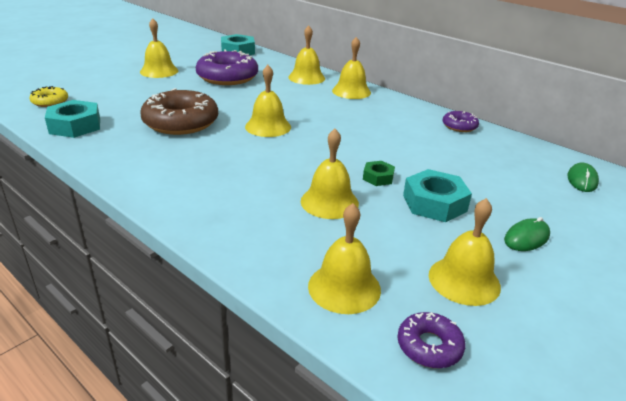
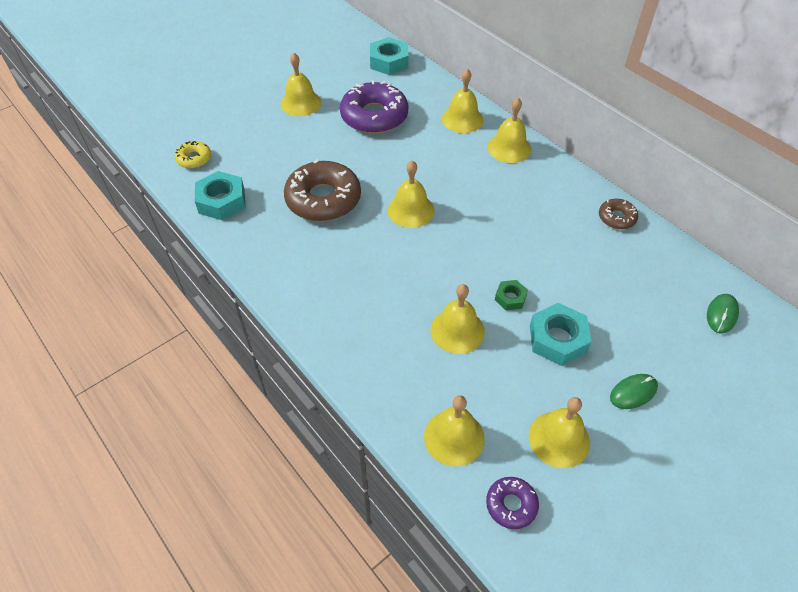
camera: 10 degrees right, 20 degrees up
(459, 126) = (616, 218): purple donut -> brown donut

